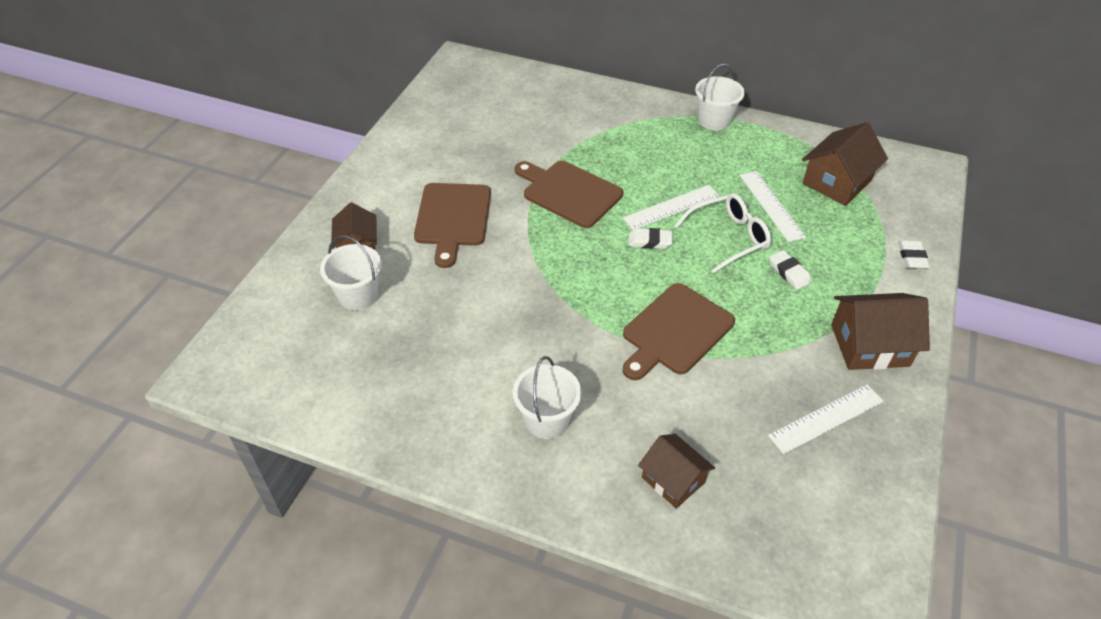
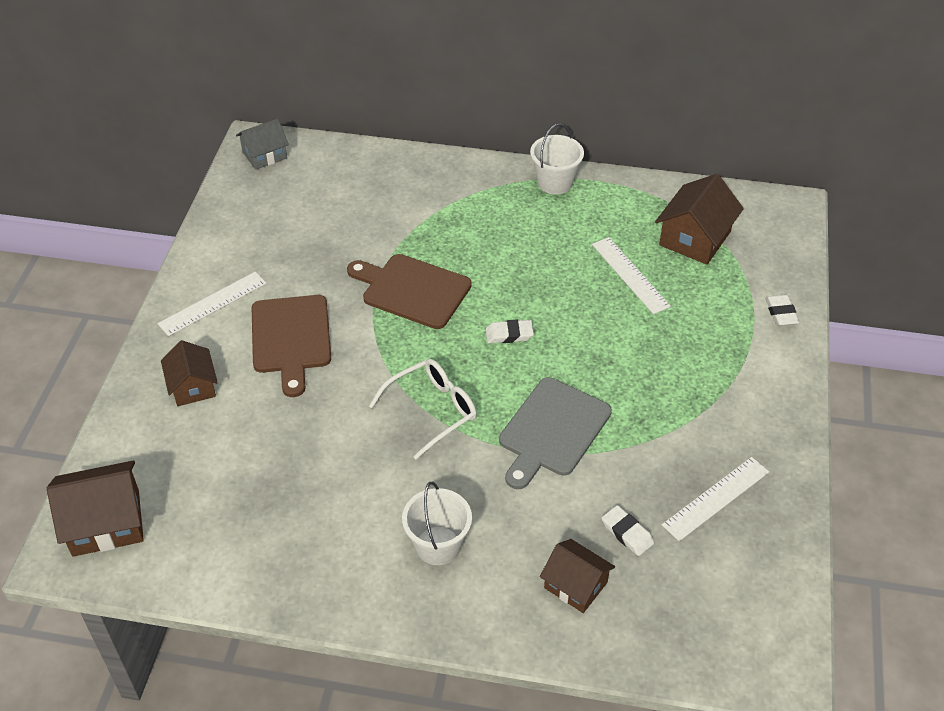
camera: 10 degrees left, 0 degrees up
(358, 295) = (208, 442): white bucket -> none
(465, 69) = (264, 155): none -> grey house
(671, 207) = (525, 292): white ruler -> white ruler (213, 303)
(675, 331) = (552, 430): brown cutting board -> grey cutting board
(727, 238) = (590, 319): white glasses -> white glasses (431, 411)
(789, 272) = (658, 348): white eraser -> white eraser (627, 533)
(870, 345) = (749, 415): brown house -> brown house (106, 522)

